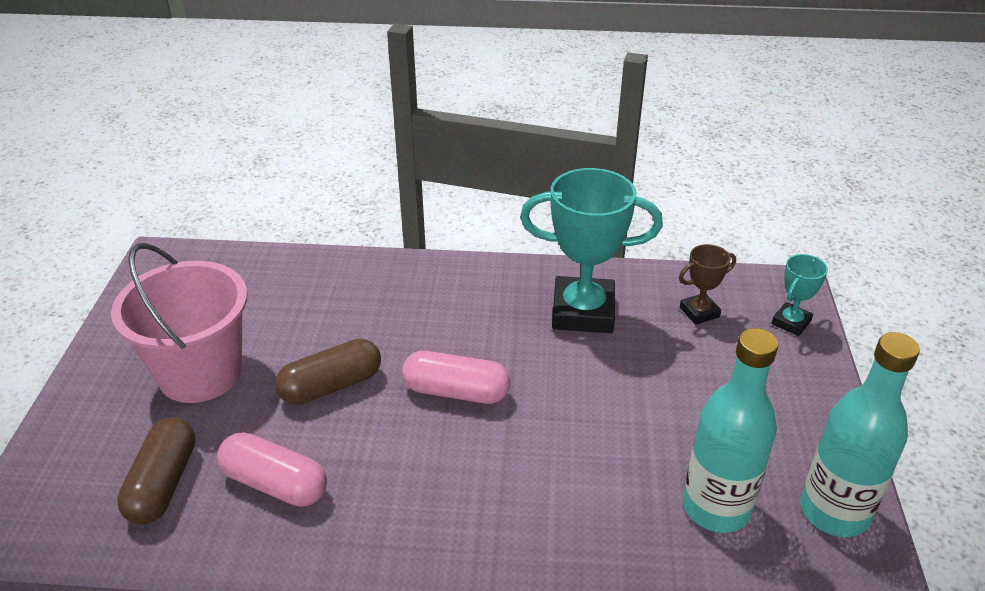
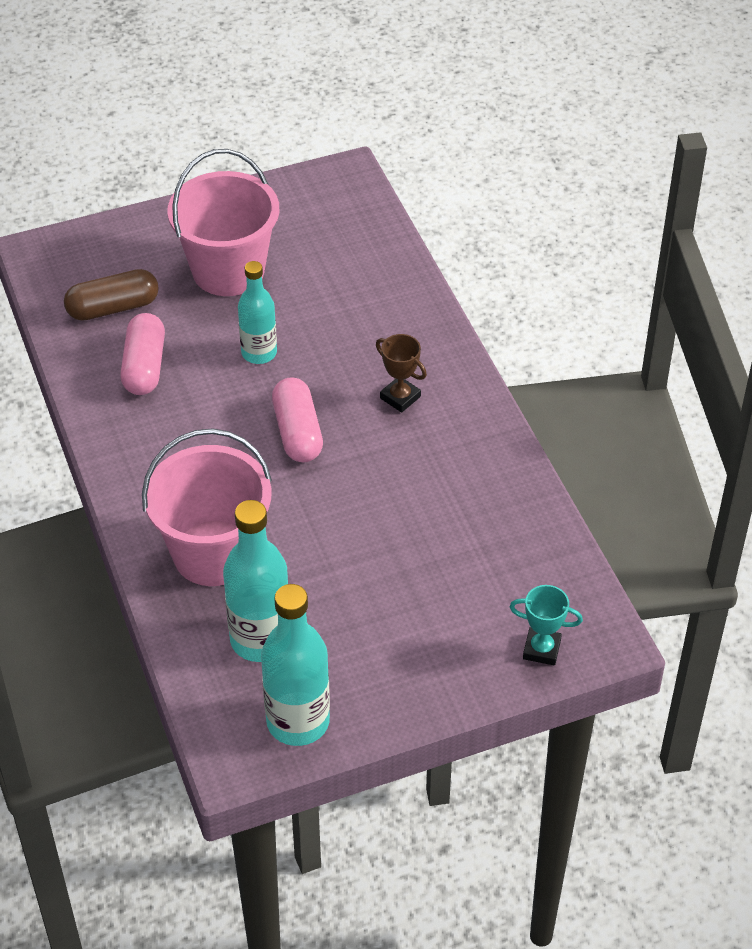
camera: 65 degrees right, 10 degrees up
(331, 386) = (259, 353): brown capsule -> turquoise bottle
(581, 509) = (213, 553): none -> pink bucket
(583, 312) = (455, 484): turquoise trophy -> none
(699, 312) = (511, 572): brown trophy -> brown trophy (400, 397)

